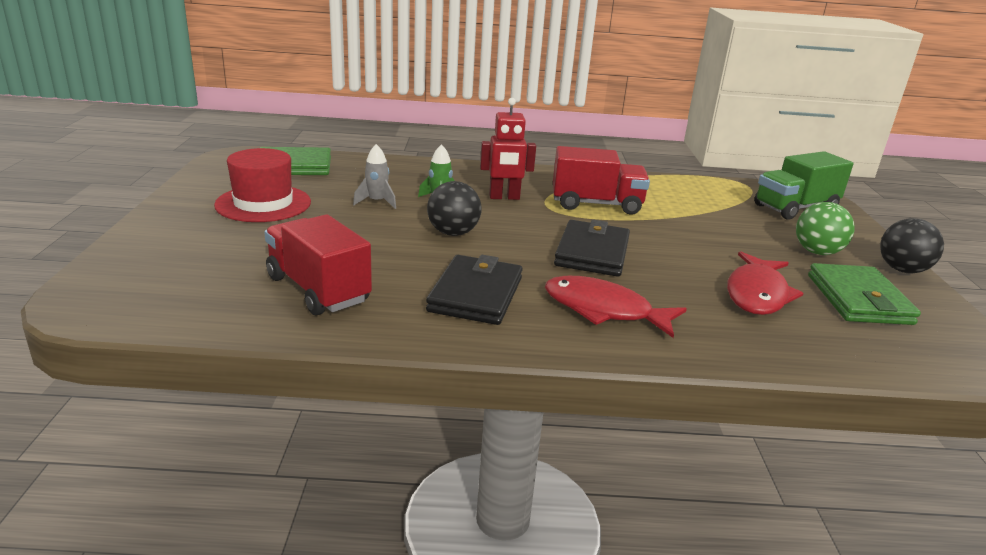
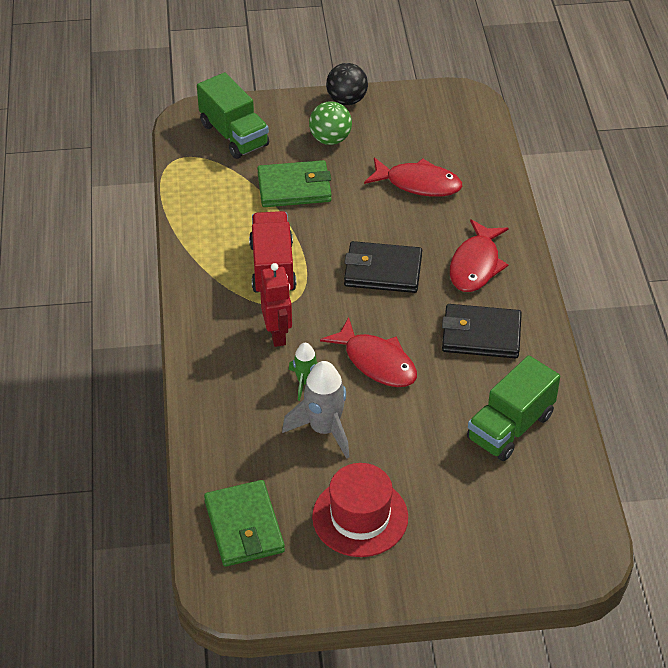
camera: 95 degrees left, 20 degrees up
(318, 289) = (510, 427): red truck -> green truck
(377, 202) = (324, 429): grey rocket -> grey rocket, size x1.70
(453, 233) = (376, 362): black ball -> red fish
(858, 299) = (406, 134): green wallet -> green wallet (294, 187)

